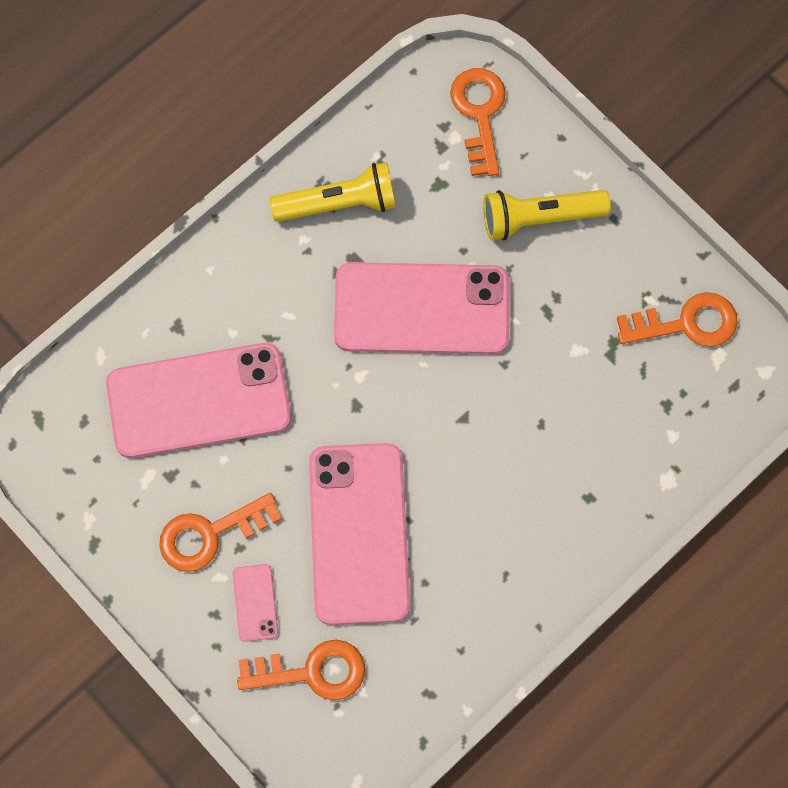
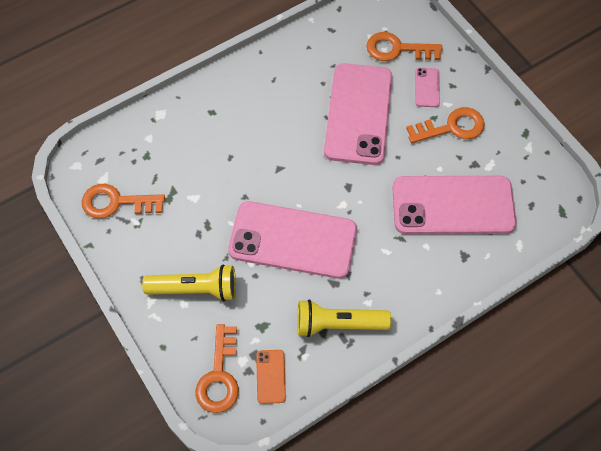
camera: 170 degrees left, 10 degrees down
(414, 124) = (271, 376): none -> orange phone

